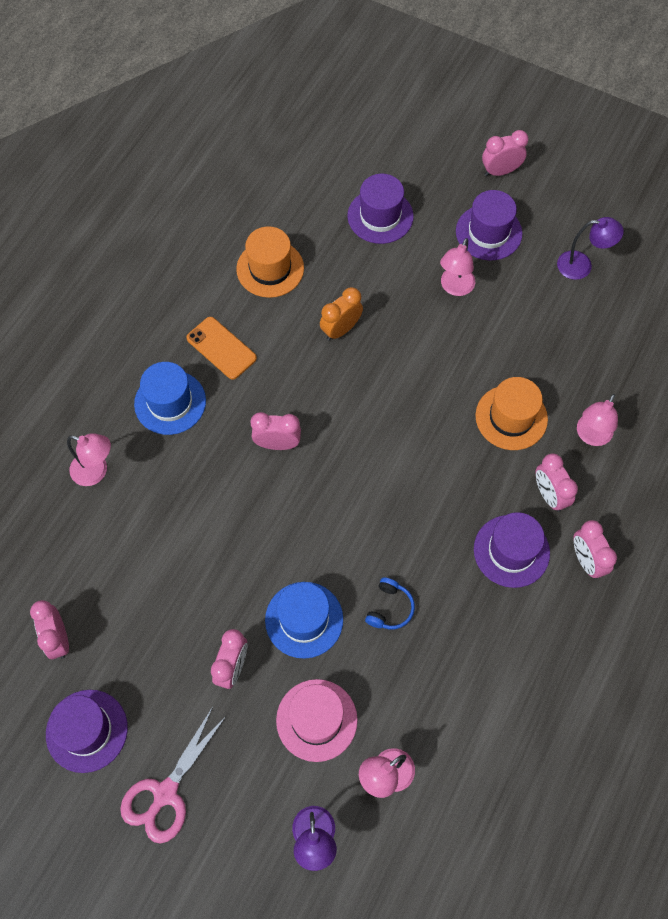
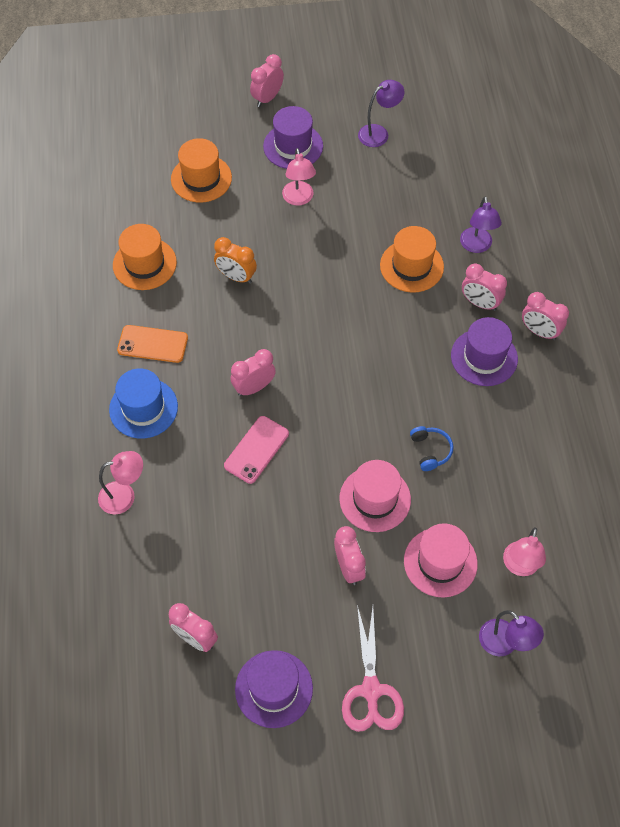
camera: 35 degrees left, 5 degrees down
(236, 503) = (256, 450): none -> pink phone
(304, 619) = (375, 499): blue hat -> pink hat
(341, 329) = (236, 277): orange clock -> orange clock turned 75 degrees counterclockwise
(380, 216) = (201, 178): purple hat -> orange hat
(591, 436) = (477, 246): pink lamp -> purple lamp

